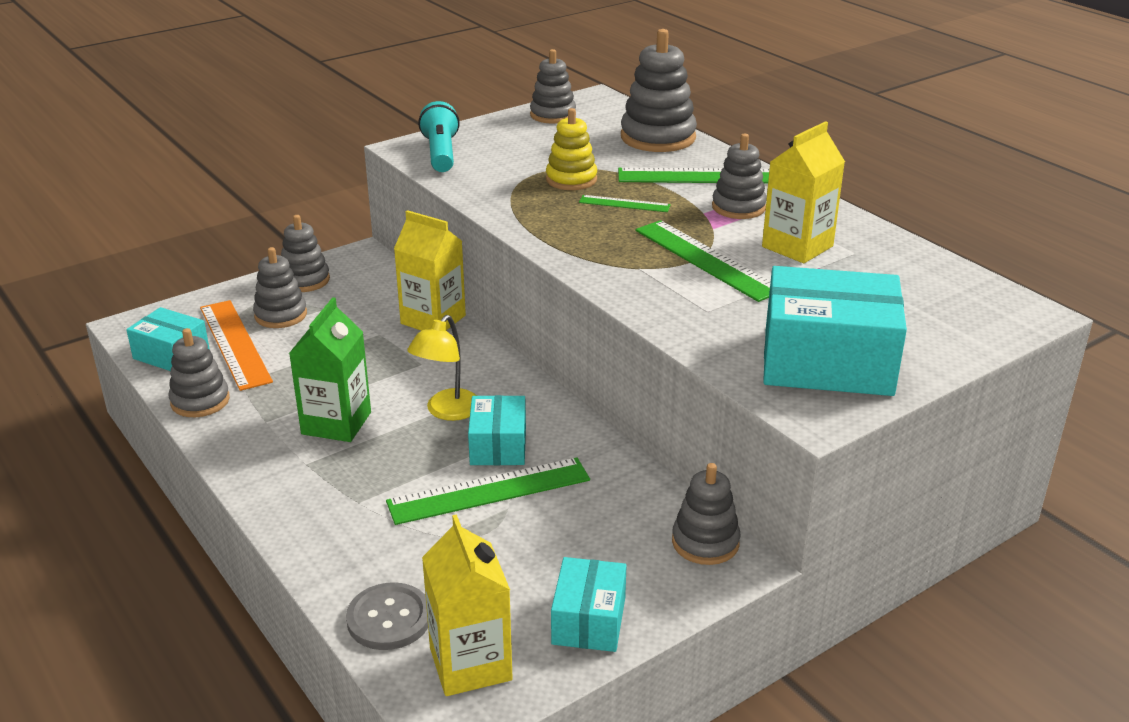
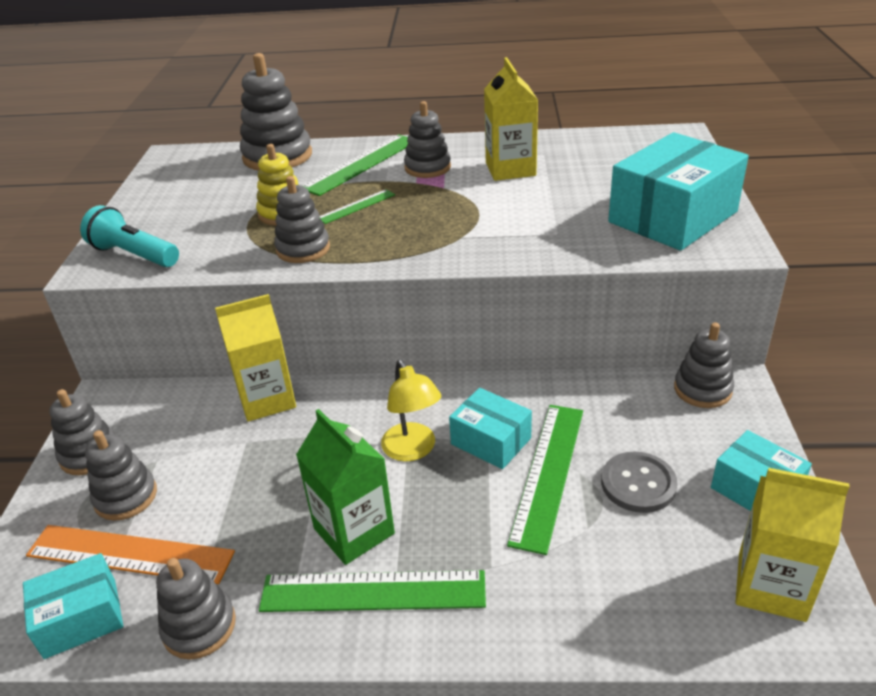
camera: 50 degrees left, 5 degrees up
(389, 619) = (678, 617): grey button -> grey button (638, 484)
(553, 115) = (164, 181): grey stacking toy -> grey stacking toy (303, 249)
(706, 260) = (485, 207): green ruler -> green ruler (373, 591)

